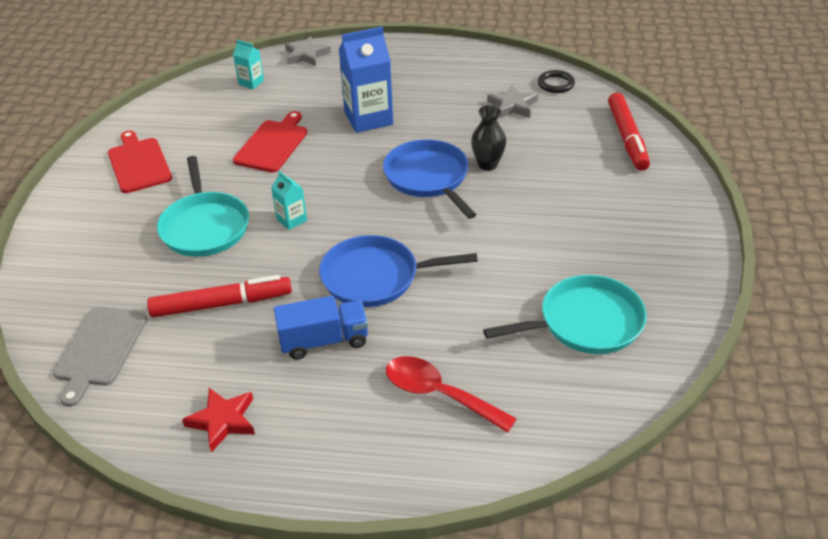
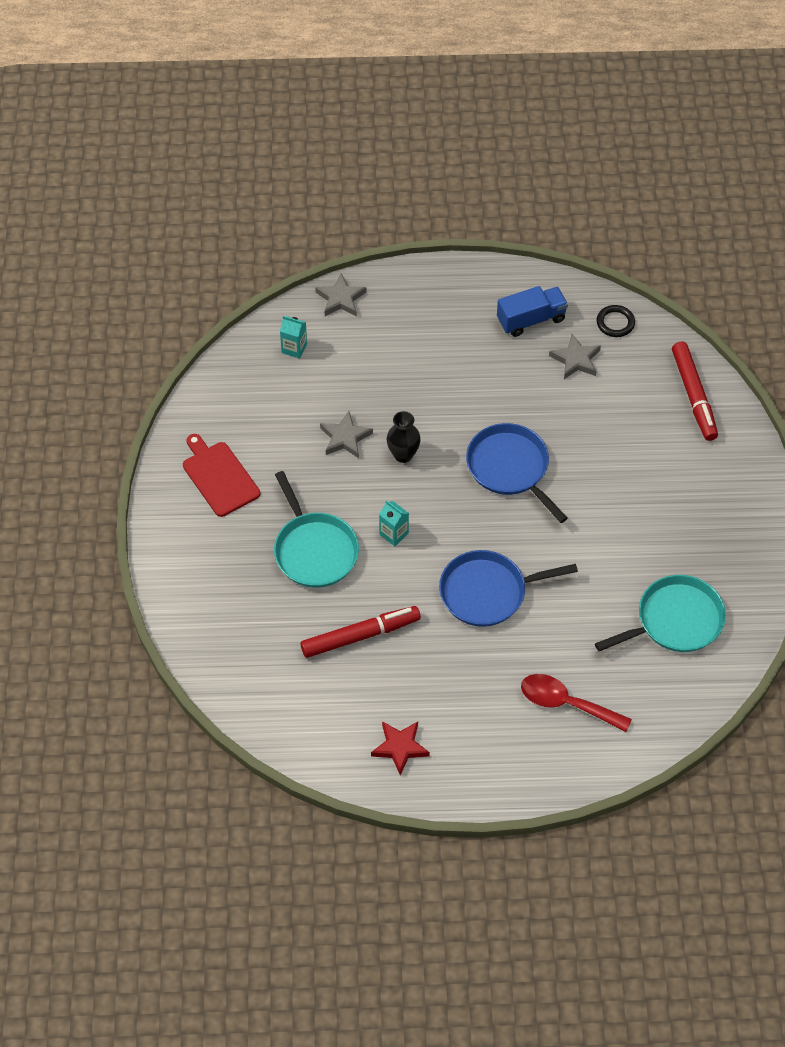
camera: 10 degrees left, 15 degrees up
(100, 349) = (272, 693): grey cutting board -> none
(272, 144) = (345, 437): red cutting board -> grey star
(324, 341) = (460, 663): blue truck -> blue truck (531, 319)
(368, 118) = (433, 391): blue carton -> none
(487, 164) = (564, 445): black vase -> black vase (403, 455)

